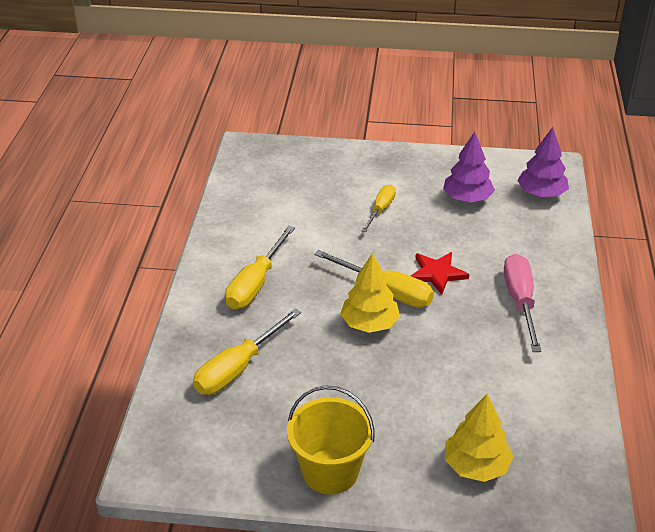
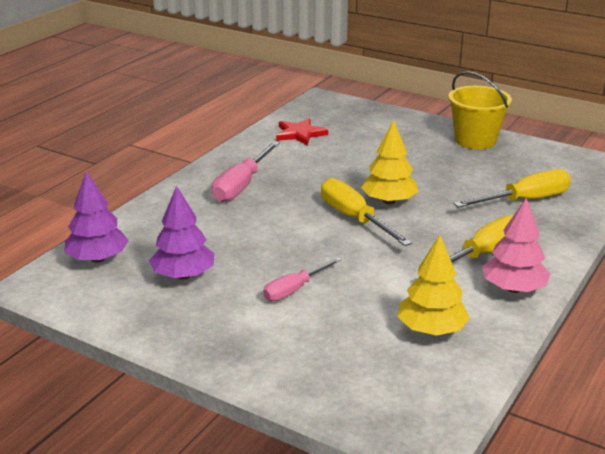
camera: 155 degrees left, 10 degrees down
(221, 256) = (513, 289): none -> pink tree
(380, 210) = (294, 290): yellow screwdriver -> pink screwdriver
(437, 273) = (293, 220): red star -> red star (300, 134)
(476, 466) = (373, 124): yellow tree -> yellow tree (431, 330)

